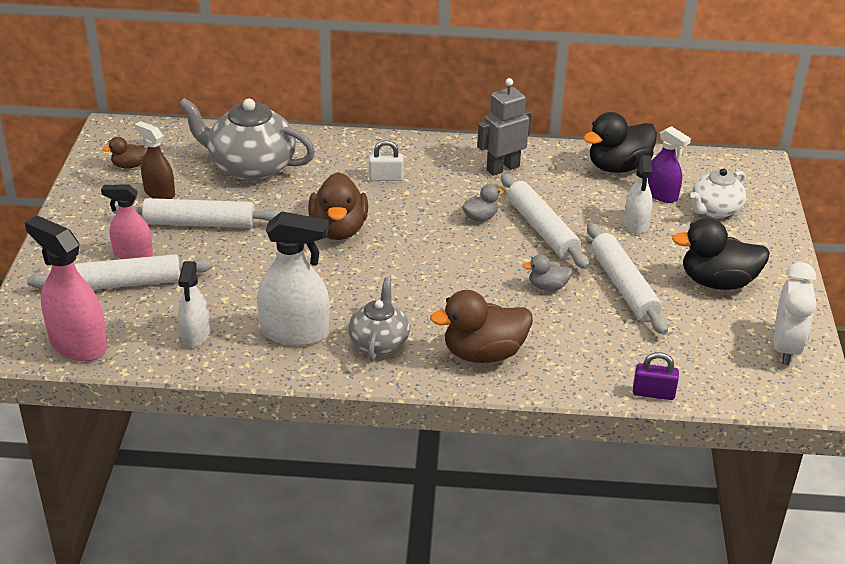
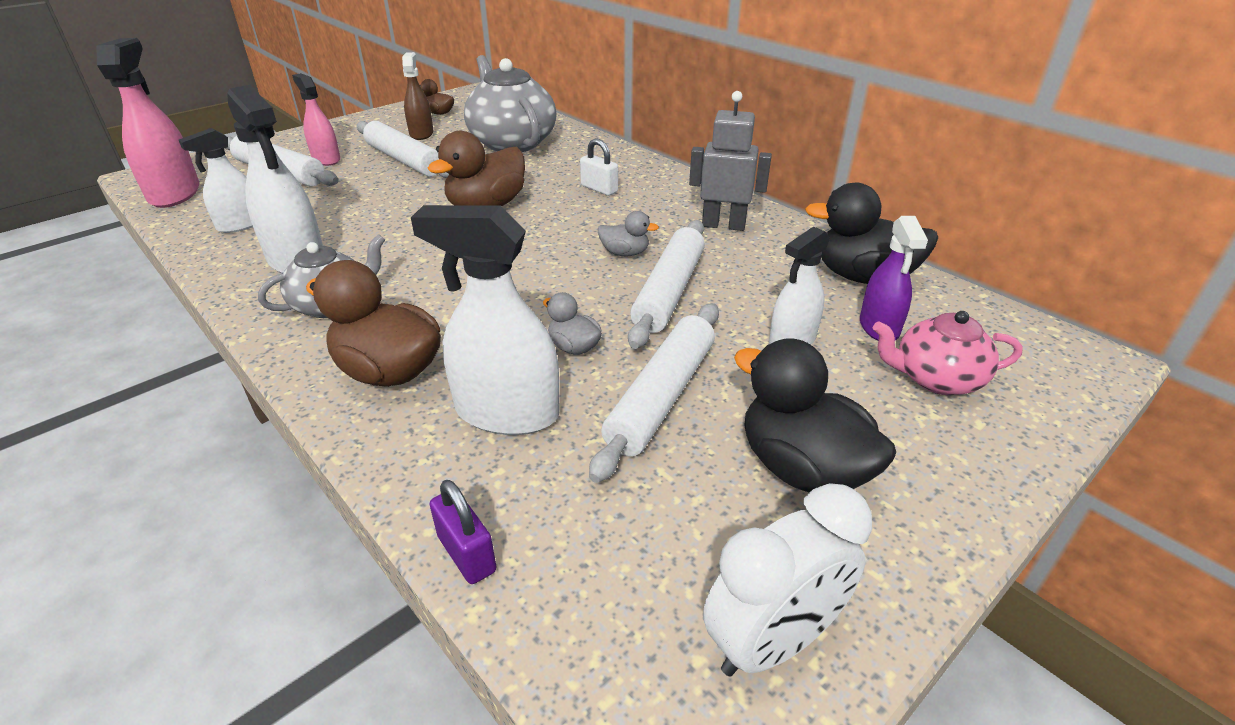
camera: 45 degrees right, 0 degrees up
(573, 335) = (507, 412): none -> white spray bottle
(714, 210) = (936, 379): white teapot -> pink teapot

